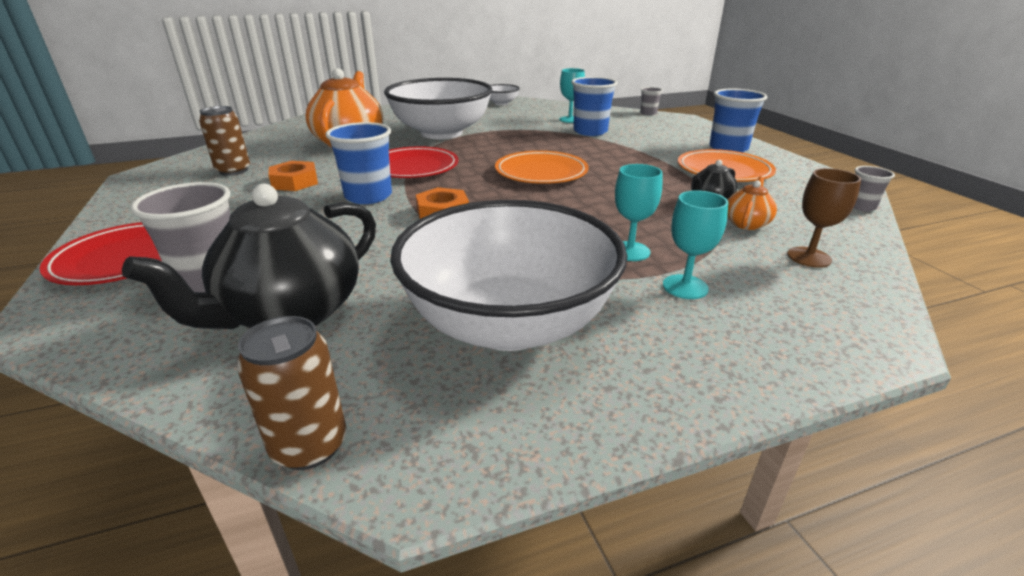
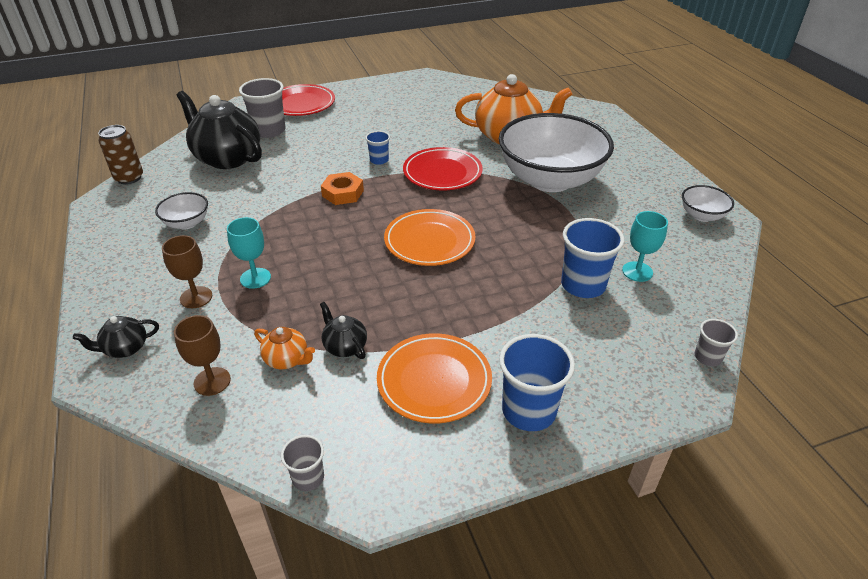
camera: 90 degrees right, 10 degrees up
(233, 171) = (434, 103): brown can -> none
(295, 182) = (410, 128): orange nut -> none
(368, 196) = (379, 160): blue cup -> blue cup, size x0.54
(509, 324) = (187, 223): white bowl -> white bowl, size x0.42
(685, 287) = (196, 297): turquoise goblet -> brown goblet
(814, 326) = (125, 348): none -> black teapot

